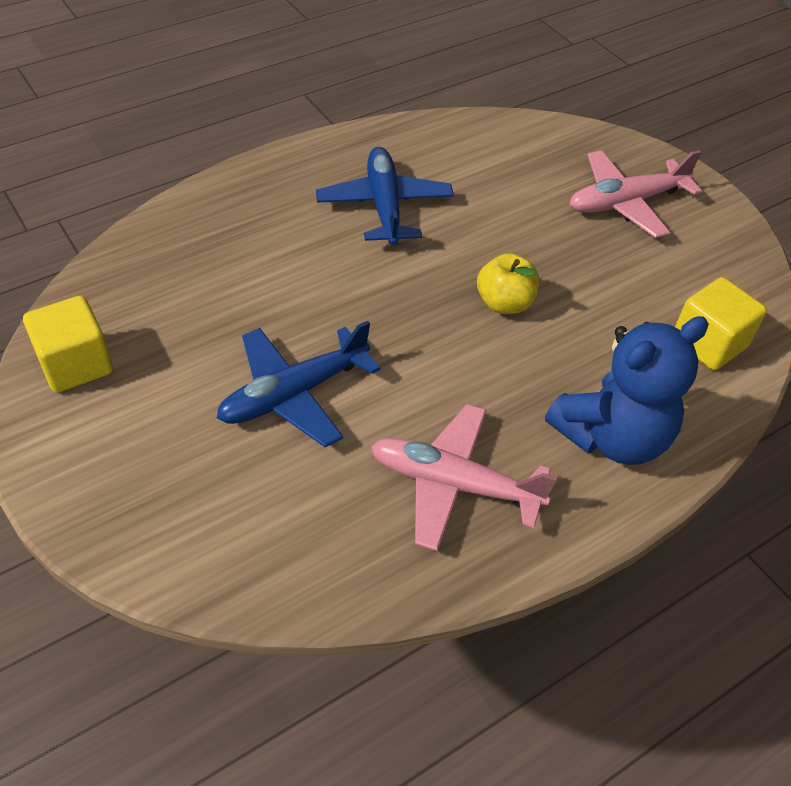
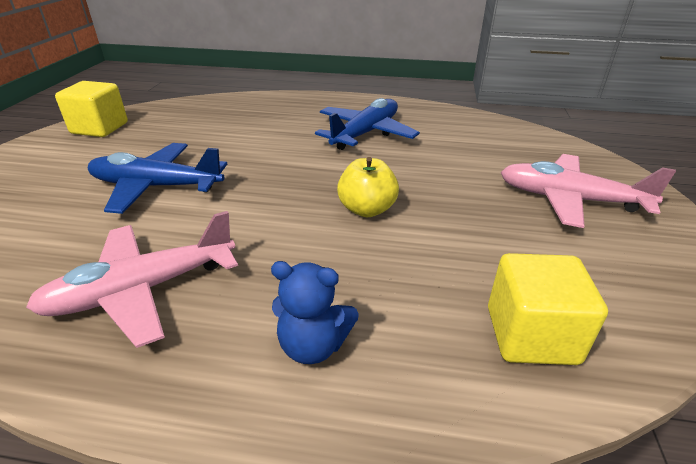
camera: 45 degrees right, 15 degrees down
(453, 484) = (142, 290): pink plane -> pink plane turned 90 degrees counterclockwise
(612, 436) = (313, 345): blue teddy bear -> blue teddy bear, size x0.54

